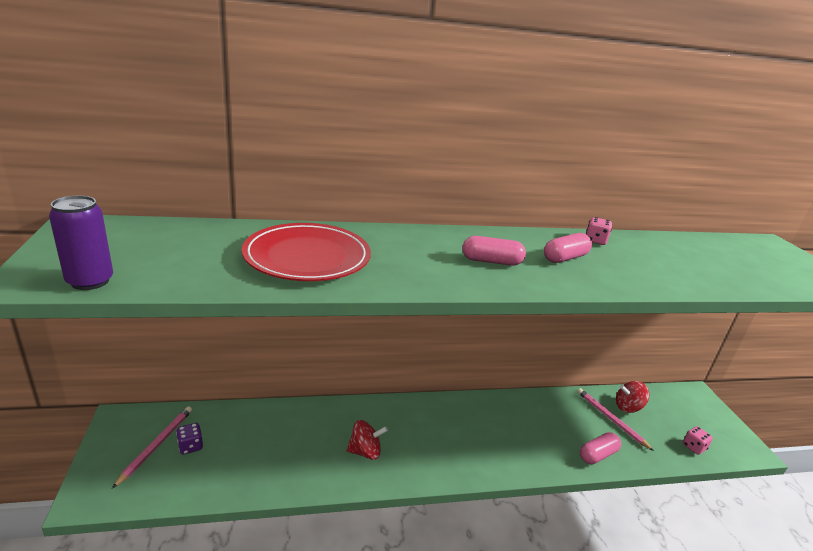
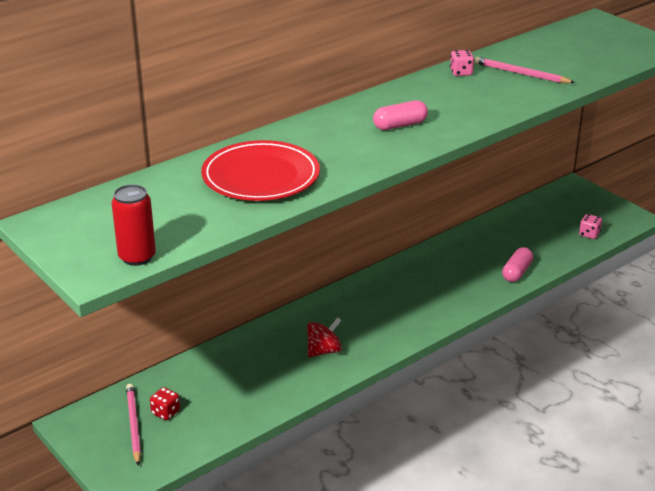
camera: 25 degrees left, 5 degrees up
(90, 281) = (137, 257): purple can -> red can
(190, 446) = (165, 412): purple dice -> red dice
(565, 258) = (451, 100): pink capsule -> none
(611, 419) = (512, 239): pink pencil -> pink pencil (521, 74)
(628, 407) = (520, 222): red spinning top -> none

